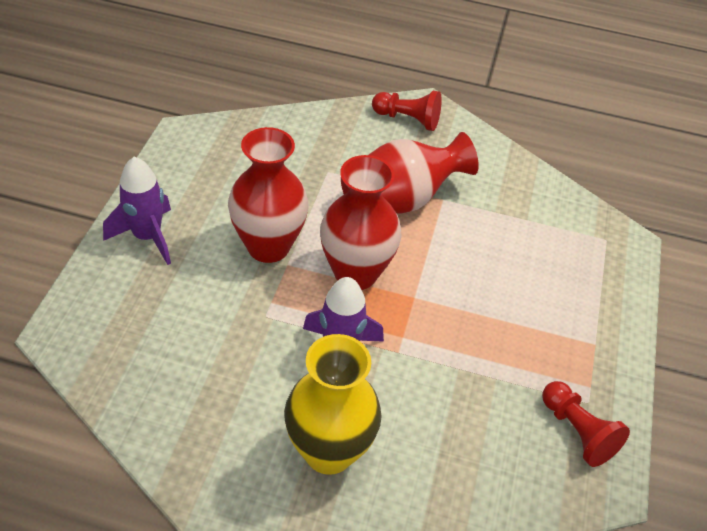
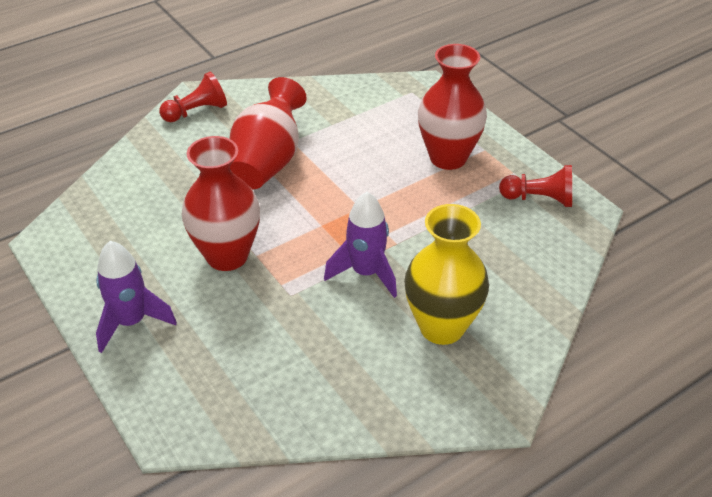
camera: 45 degrees left, 5 degrees down
(355, 273) = (306, 224): red vase -> red vase (448, 158)

